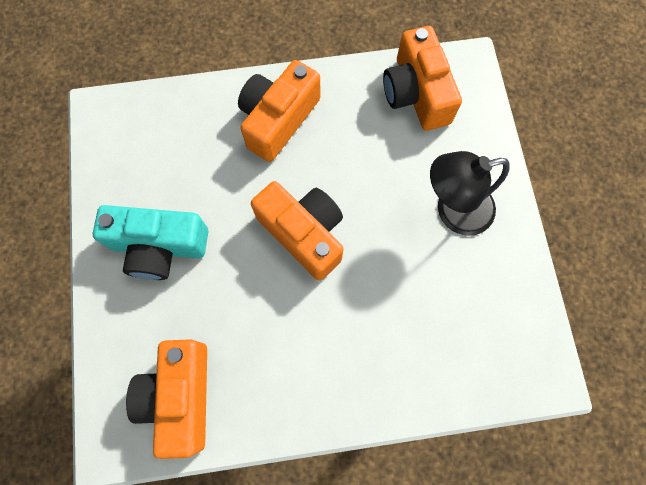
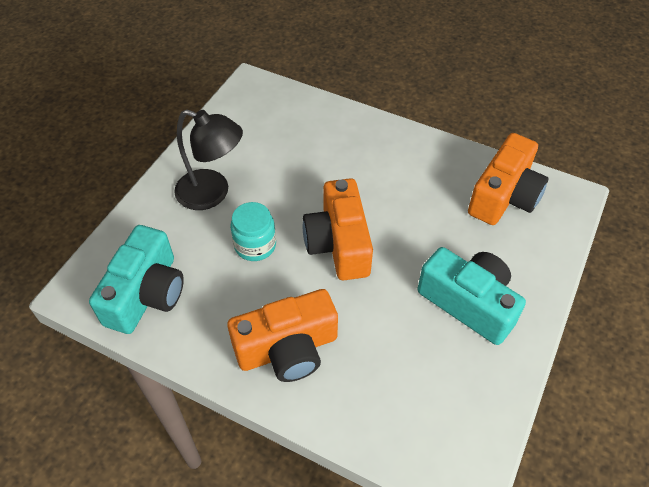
camera: 145 degrees left, 20 degrees down
(372, 185) = (255, 245): none -> turquoise jar
(416, 93) = (146, 294): orange camera -> turquoise camera

